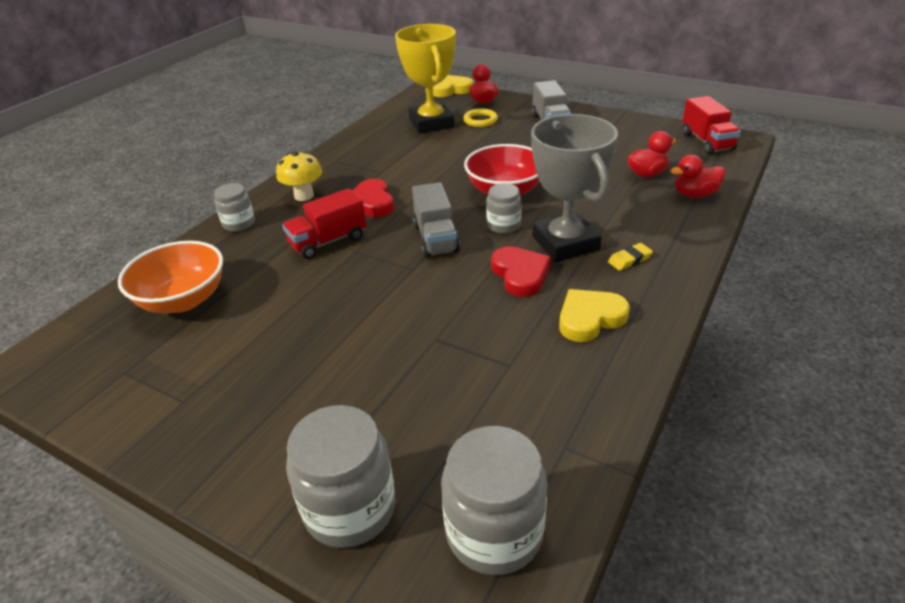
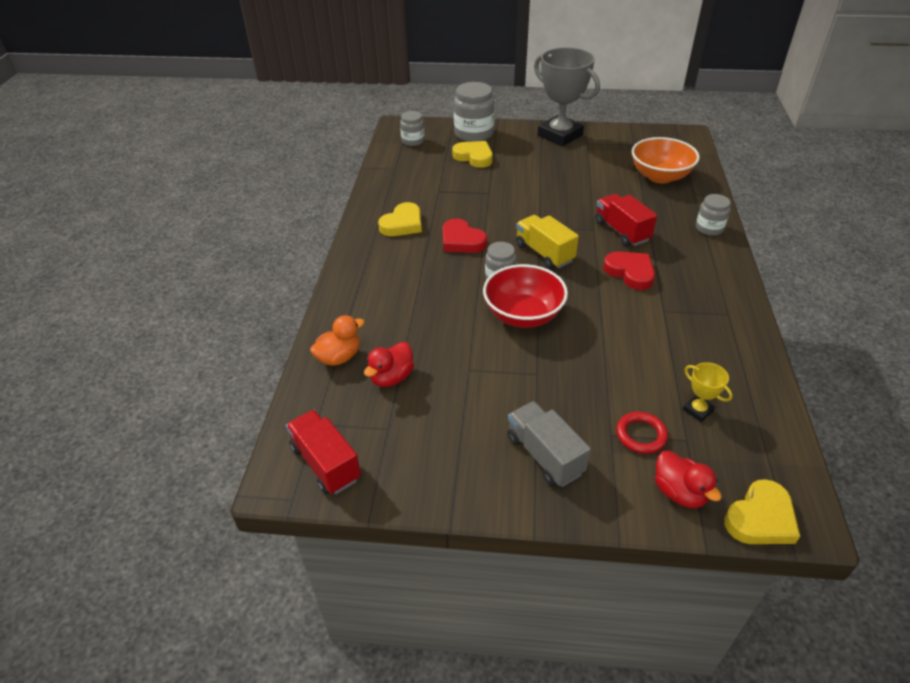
camera: 155 degrees right, 5 degrees up
(304, 196) = (697, 265): yellow mushroom -> none
(328, 241) = (622, 231): red truck -> red truck turned 60 degrees counterclockwise
(400, 430) = (474, 157): none -> yellow heart
(431, 123) = (698, 410): yellow trophy -> yellow trophy, size x0.42
(436, 238) = (544, 253): grey truck -> yellow truck
(480, 120) = (641, 435): yellow ring -> red ring
(494, 532) = (413, 141): grey jar -> grey jar, size x0.58
(565, 243) = (441, 273): grey trophy -> grey trophy (560, 135)
(629, 259) = (387, 271): yellow eraser -> none
(694, 194) = (339, 357): red duck -> orange duck

